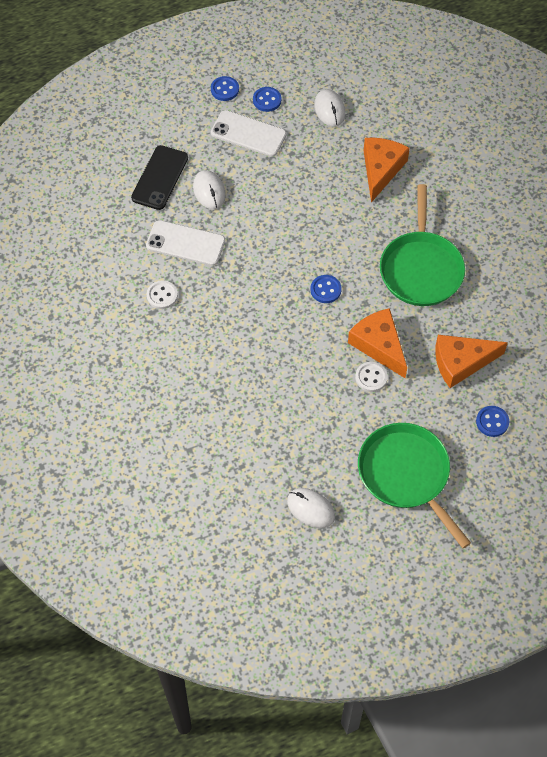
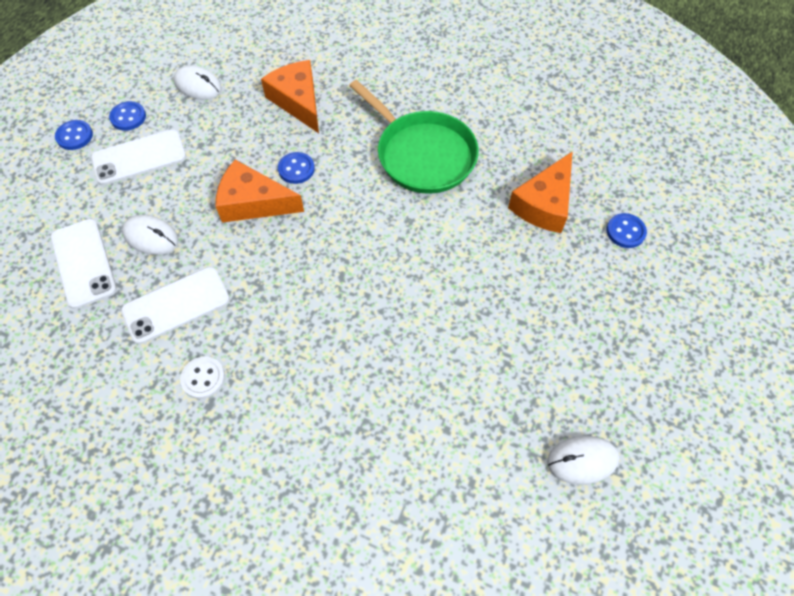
camera: 45 degrees left, 0 degrees up
(160, 178) = (83, 263): black phone -> white phone
(325, 290) = (361, 238): blue button -> blue button (296, 169)
(371, 377) = (489, 281): white button -> none
(379, 345) = (462, 247): orange cheese -> orange cheese (253, 202)
(406, 474) = (619, 342): green pan -> none

